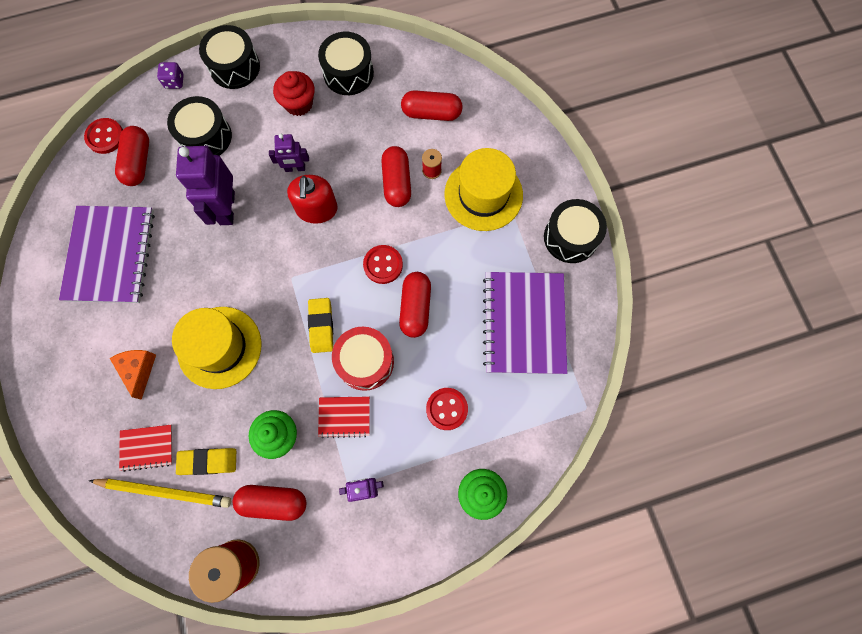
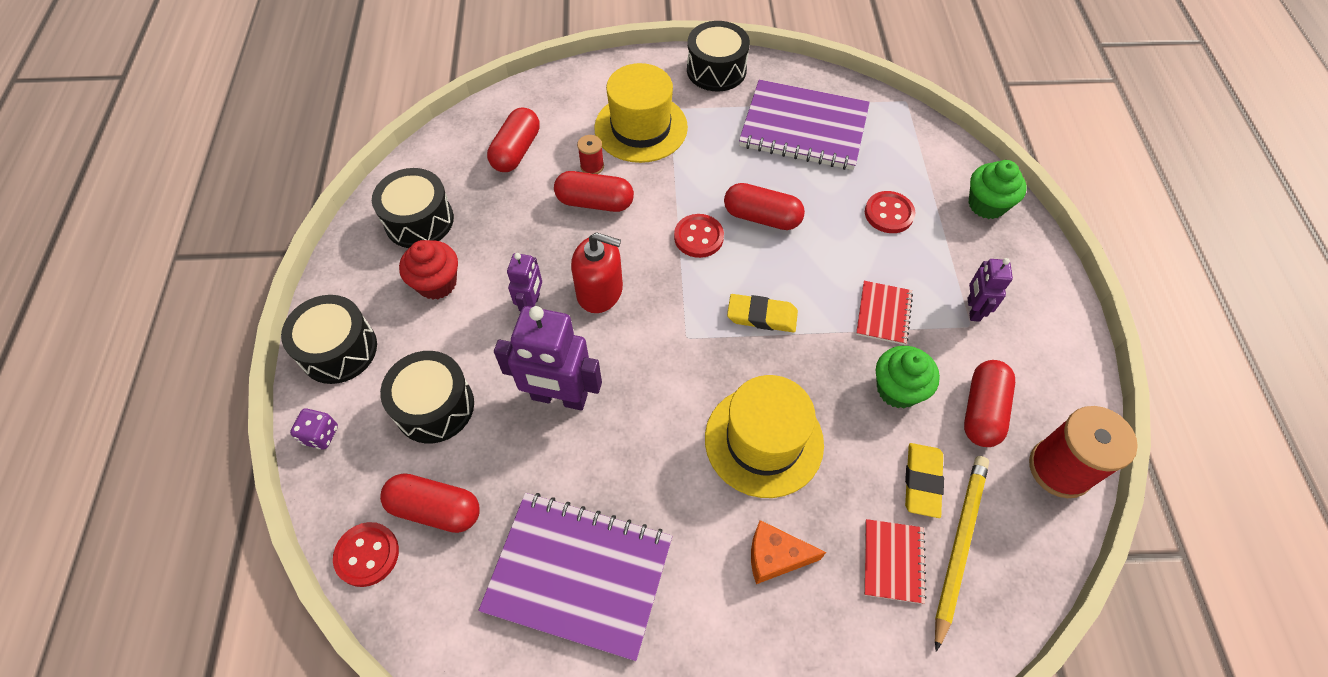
camera: 75 degrees left, 15 degrees down
(365, 362) = (818, 279): red drum -> none

